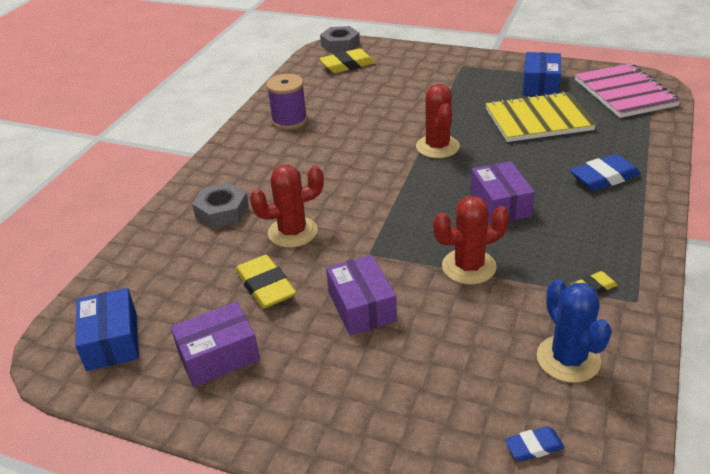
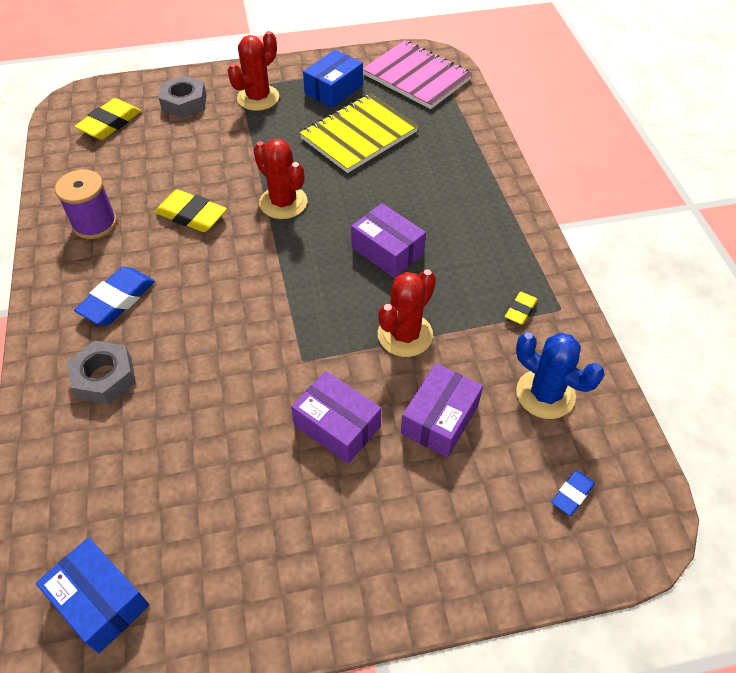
camera: 35 degrees left, 15 degrees up
(218, 356) = (234, 555): purple box -> purple box (440, 419)
(265, 286) = (224, 448): yellow eraser -> yellow eraser (191, 215)
(292, 232) = (205, 369): red cactus -> red cactus (258, 98)
(340, 45) = (81, 97): grey nut -> grey nut (184, 103)
(540, 84) = (334, 89): blue box -> blue box turned 60 degrees clockwise
(604, 177) = (458, 184): blue eraser -> blue eraser (117, 300)

